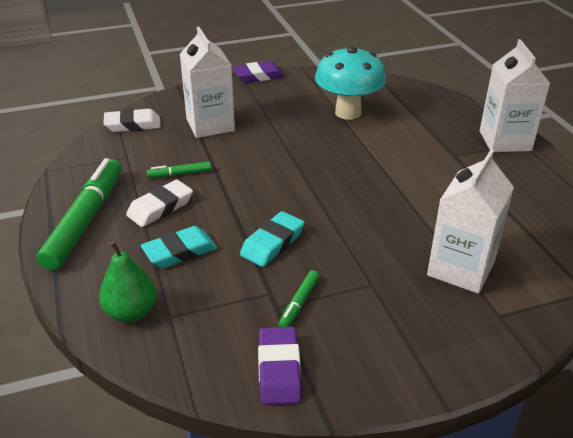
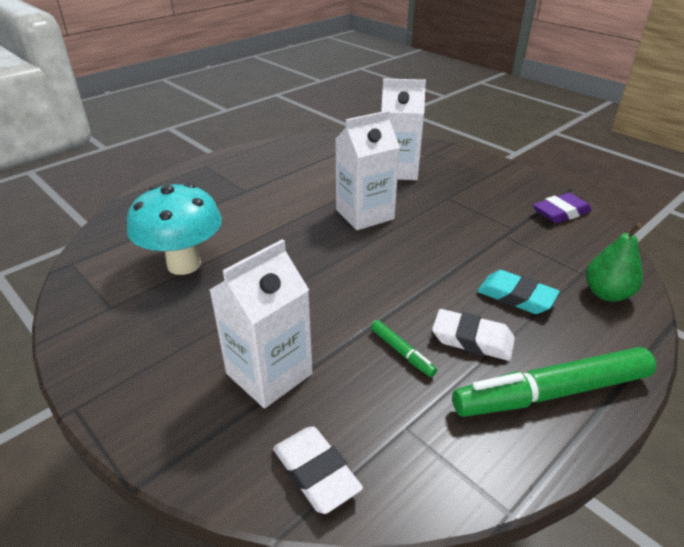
camera: 115 degrees left, 0 degrees up
(258, 76) = (84, 380): purple eraser -> none
(272, 243) = (451, 249): turquoise eraser -> none
(299, 303) = (499, 220): green marker -> none
(505, 141) = (206, 173): white carton -> white carton (364, 214)

